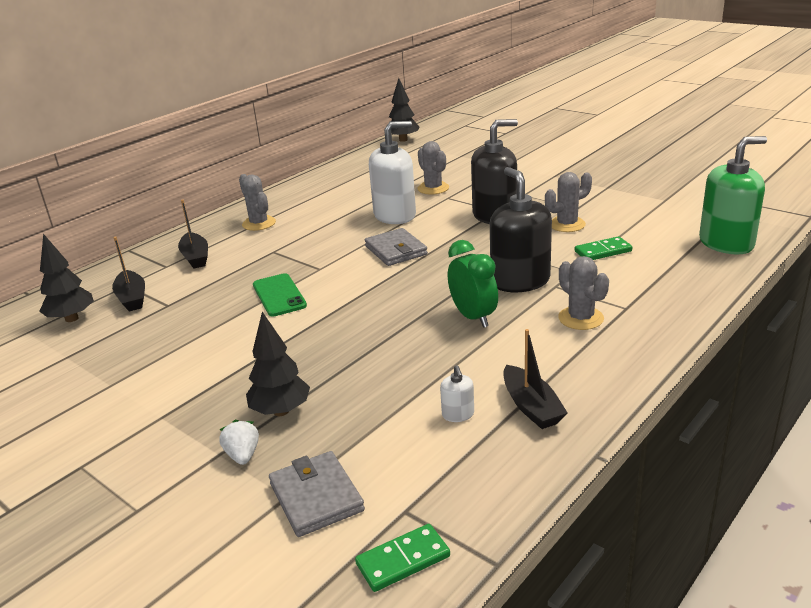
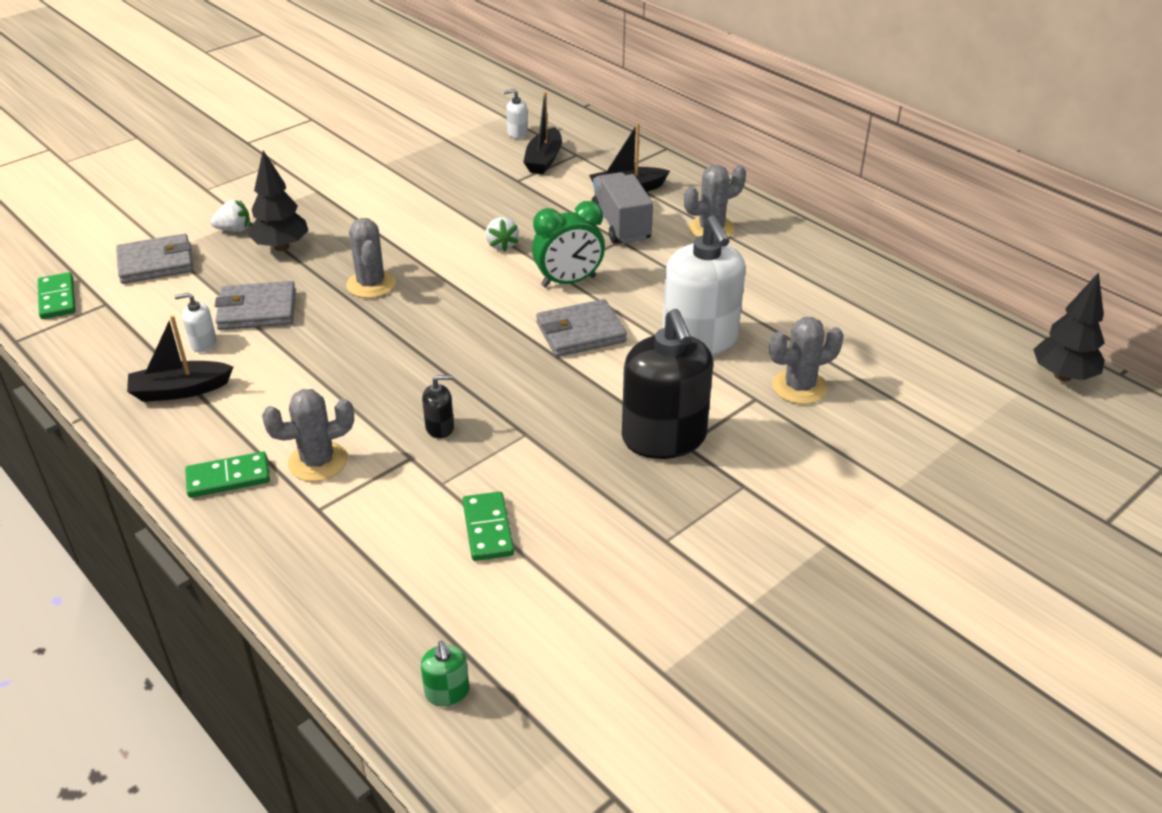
camera: 95 degrees right, 10 degrees up
(71, 318) = (517, 133): black tree -> white soap dispenser
(132, 298) = (544, 160): black boat -> black boat turned 60 degrees counterclockwise
(251, 253) = (621, 225): none -> grey truck
(279, 295) = (502, 245): green phone -> white strawberry
(397, 397) = (257, 310): none -> grey wallet
(473, 317) = (373, 376): green clock -> green clock (568, 281)
(520, 281) = (440, 427): black soap dispenser -> black soap dispenser, size x0.42
(567, 224) = (600, 511): grey cactus -> grey cactus (371, 284)
(621, 351) = (228, 478): none -> green domino
(726, 243) = (447, 692): green soap dispenser -> green soap dispenser, size x0.42

